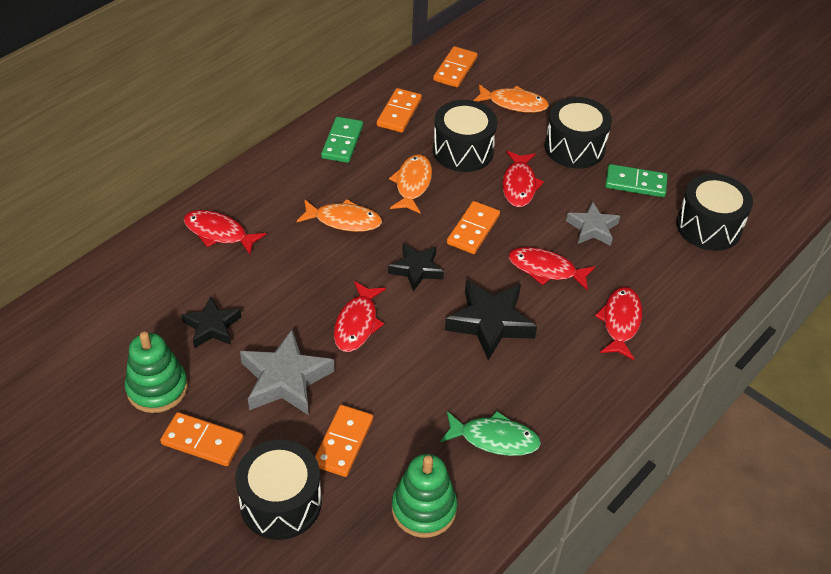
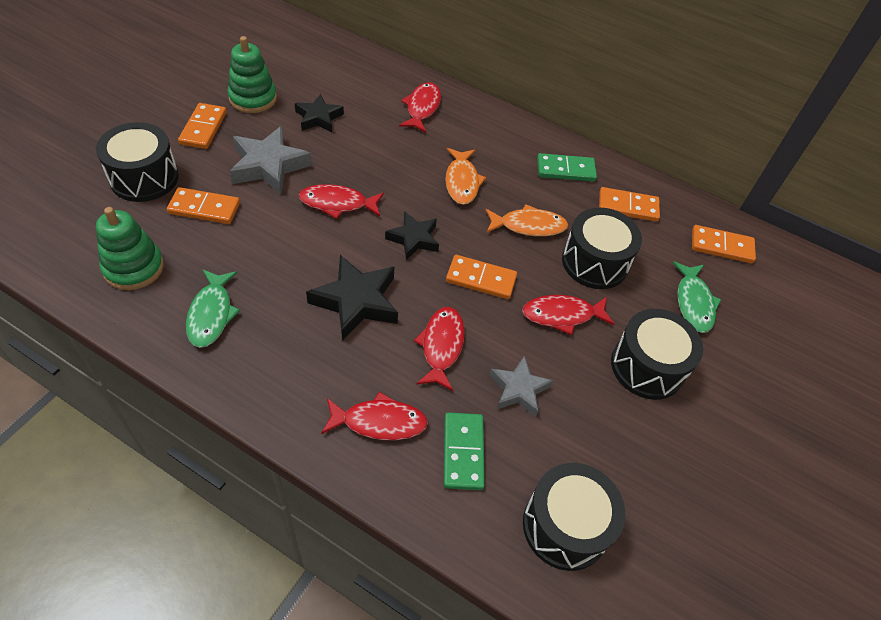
camera: 75 degrees right, 5 degrees up
(514, 103) = (693, 303): orange fish -> green fish
(635, 183) = (613, 435): green domino -> green domino (463, 452)

